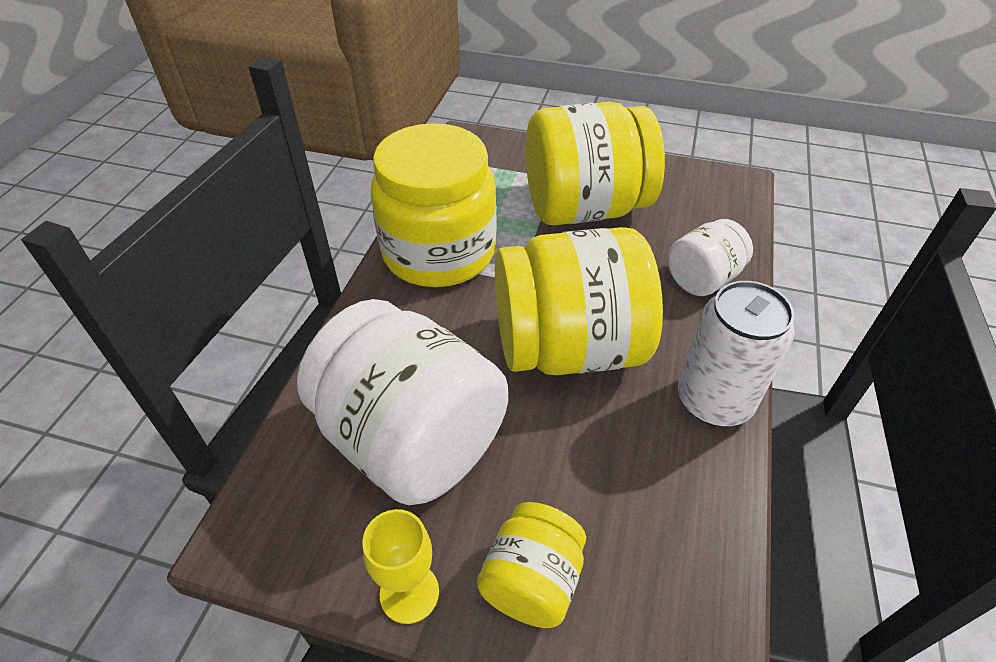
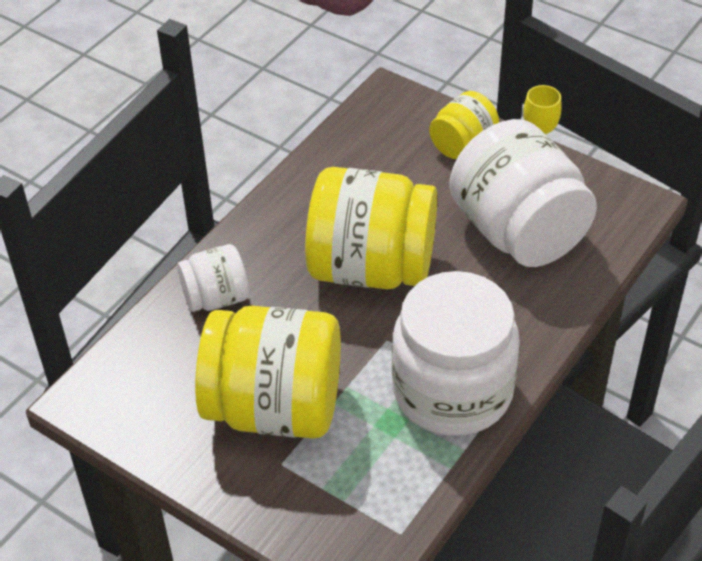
camera: 160 degrees left, 0 degrees up
(439, 252) = (452, 391): yellow jar -> white jar
(714, 400) = (285, 205): white can -> none

